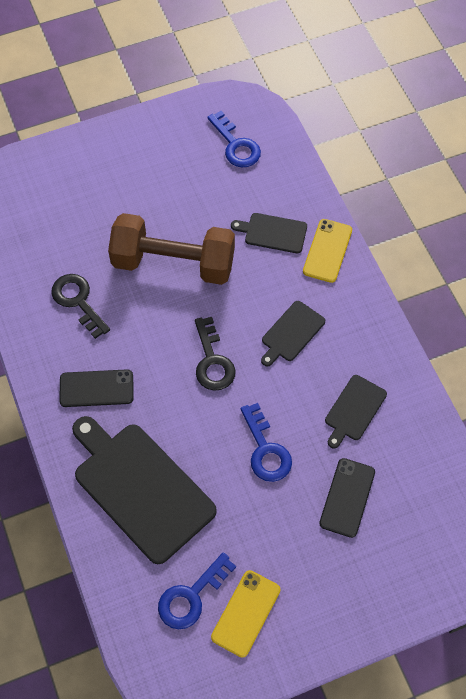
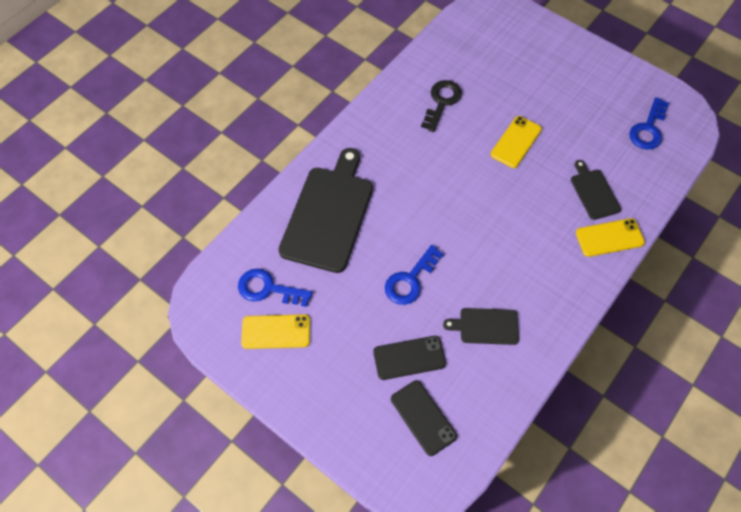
camera: 60 degrees right, 0 degrees up
(96, 388) = (384, 148): black phone -> black phone (423, 417)
(173, 263) = (516, 142): brown dumbbell -> yellow phone
(212, 361) = (456, 208): black key -> none
(291, 333) = (518, 248): black cutting board -> none

